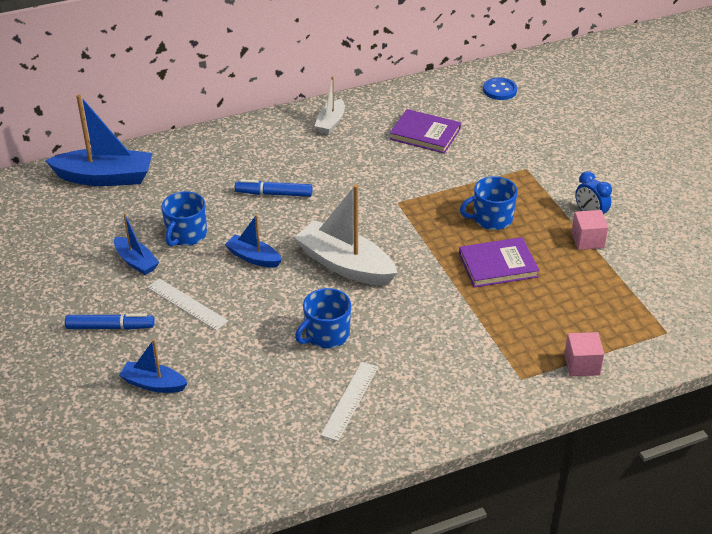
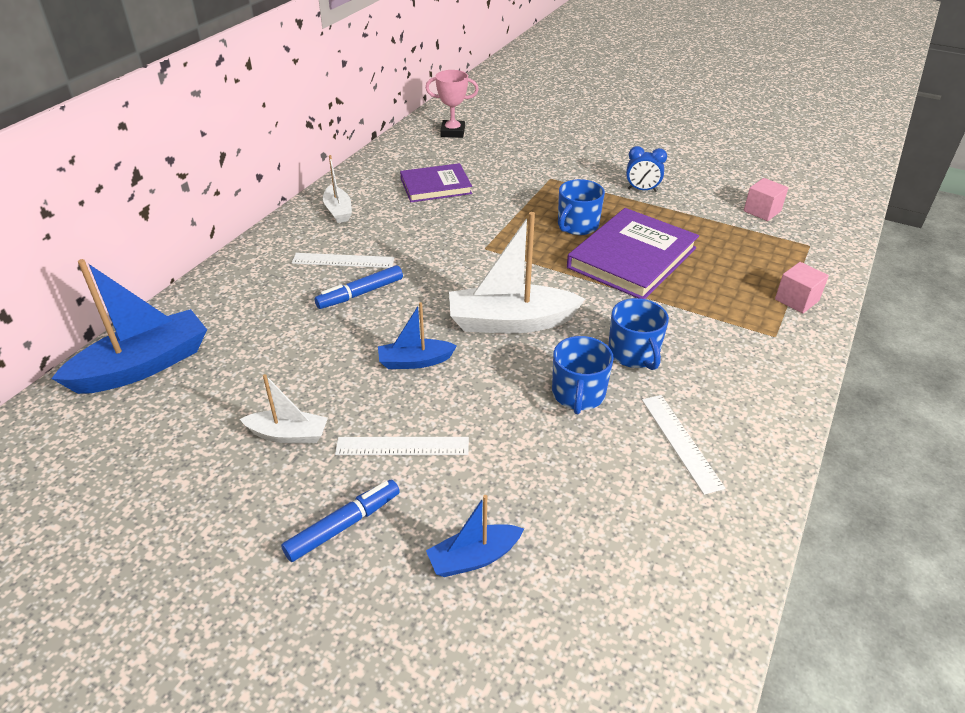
camera: 40 degrees left, 0 degrees up
(136, 262) = (288, 435): blue boat -> white boat
(186, 235) = (314, 377): blue mug -> blue mug (634, 353)
(290, 164) = (343, 260): none -> white ruler
(498, 265) = (632, 258): purple book -> purple book, size x1.57
(500, 90) = (452, 132): blue button -> pink trophy
(587, 240) = (666, 208): pink cube -> pink cube (762, 211)

